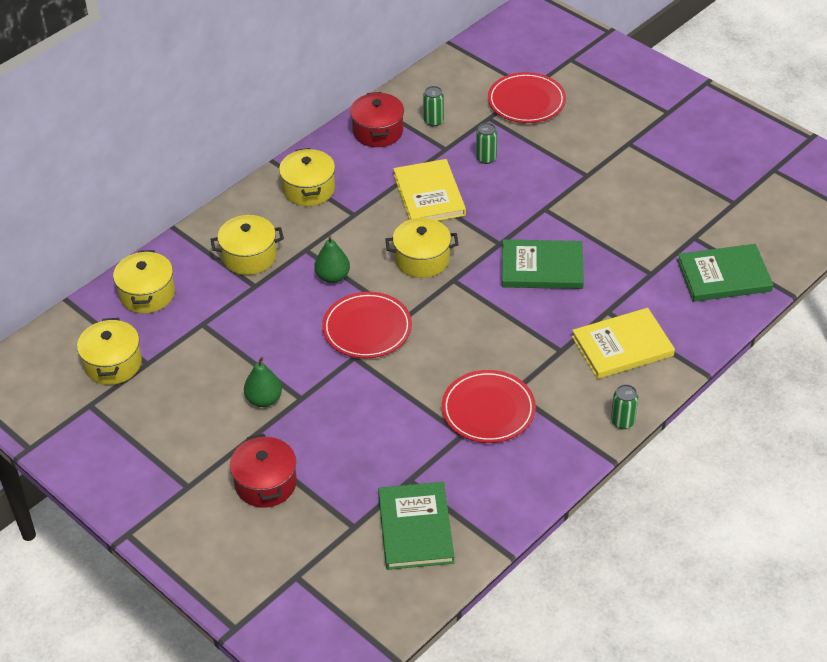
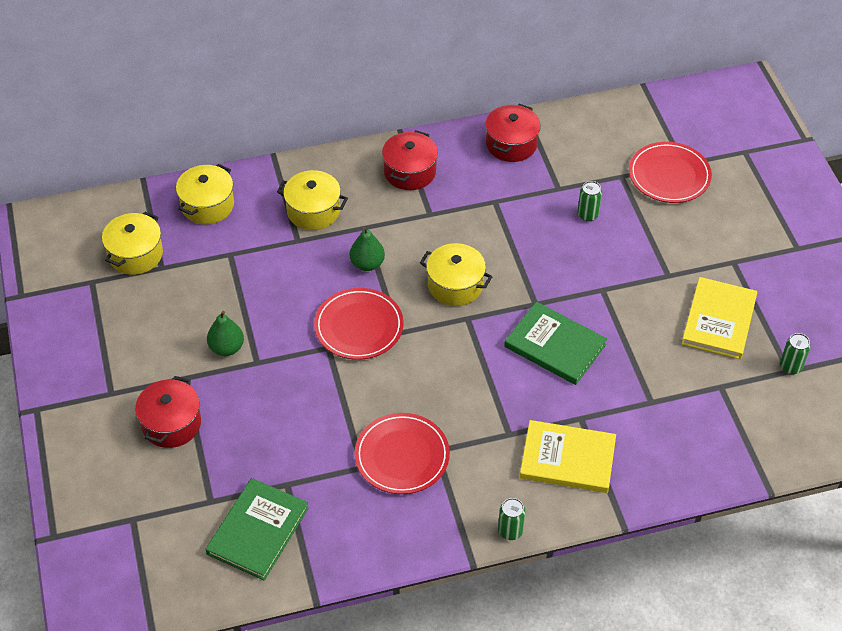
camera: 30 degrees right, 5 degrees up
(309, 189) = (410, 172): yellow pot -> red pot
(429, 195) = (509, 226): yellow book -> yellow book (719, 320)
(433, 121) = (568, 156): green can -> green can (790, 367)
(724, 276) = (718, 439): green book -> none

